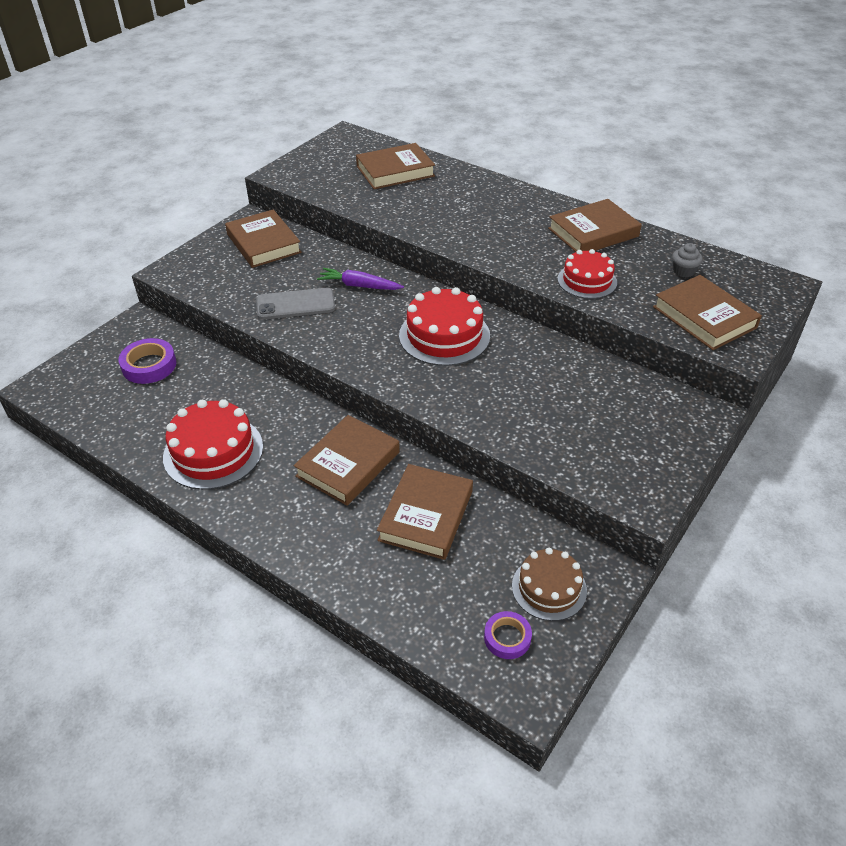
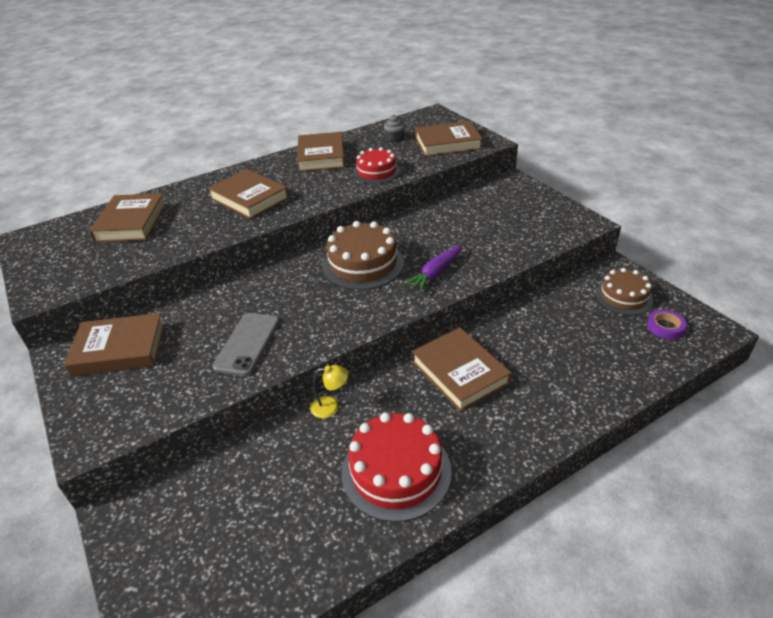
camera: 65 degrees left, 5 degrees down
(149, 365) = (214, 513): purple tape -> none
(272, 390) = (331, 406): none -> yellow lamp
(359, 286) = (255, 296): purple carrot -> purple carrot (435, 273)
(426, 515) = (537, 339): brown book -> brown book (249, 198)
(444, 335) = (363, 264): red cake -> brown cake

